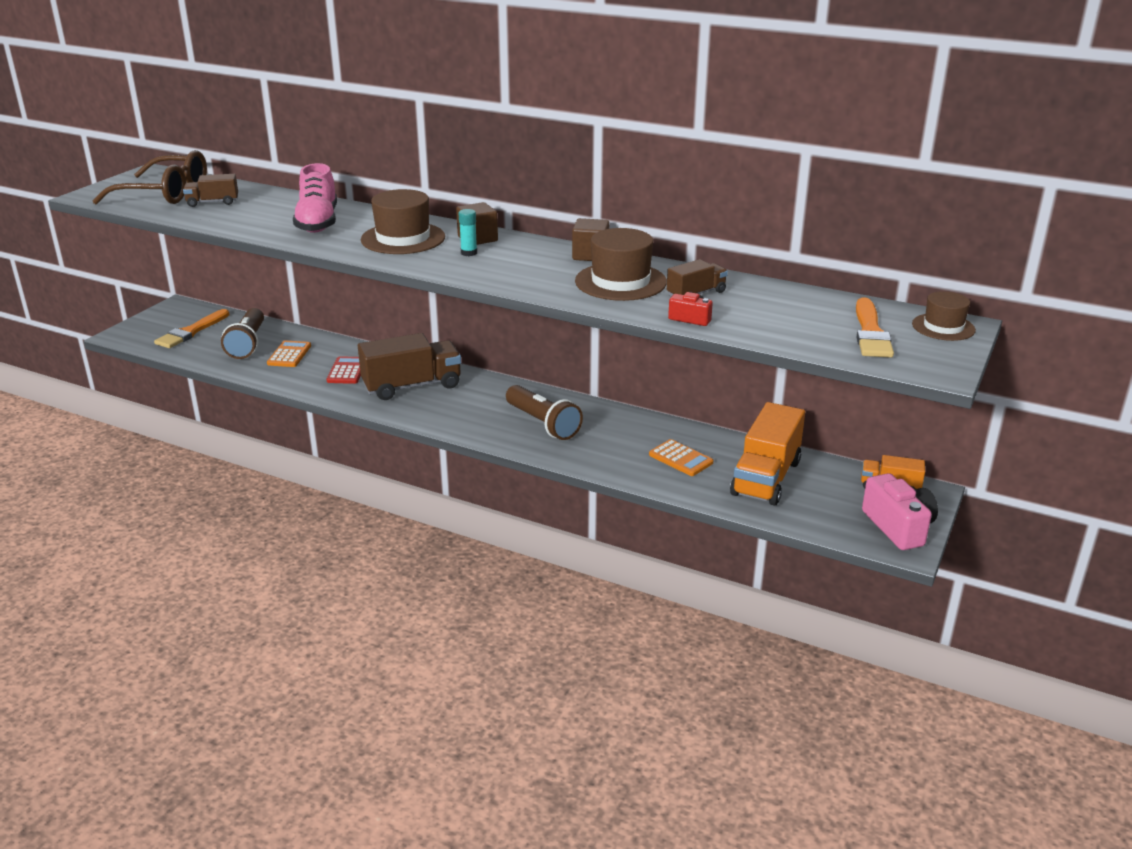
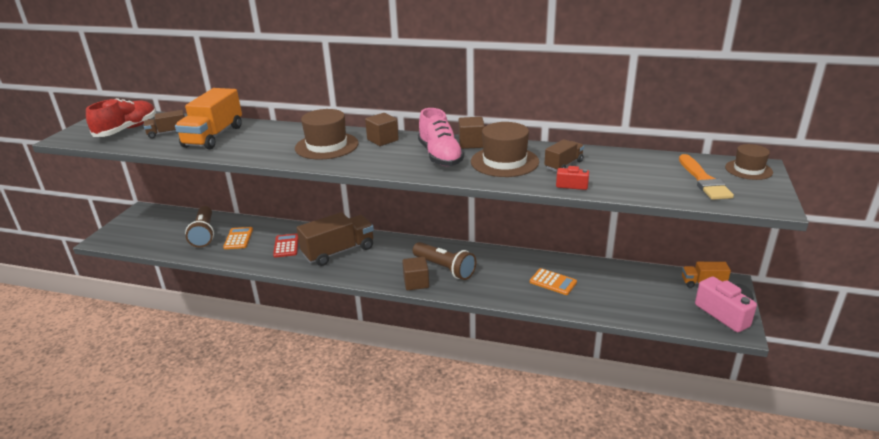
camera: 10 degrees left, 0 degrees up
(165, 193) = (127, 130): brown glasses -> red shoe
(191, 332) = (157, 230): orange brush -> none
(318, 222) = (256, 140): pink shoe -> pink shoe (440, 156)
(469, 253) = (381, 152): turquoise glue stick -> none
(498, 435) = (416, 283): none -> brown cube
(766, 478) = (618, 289): orange truck -> orange truck (214, 136)

